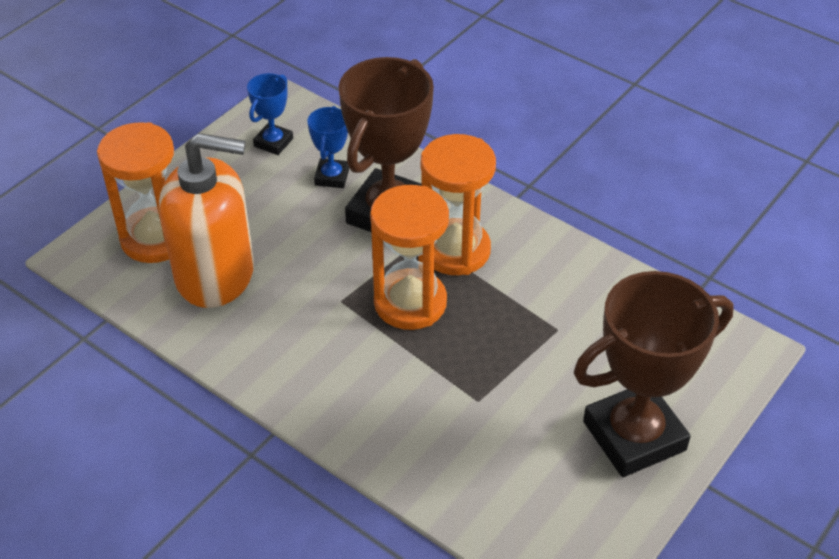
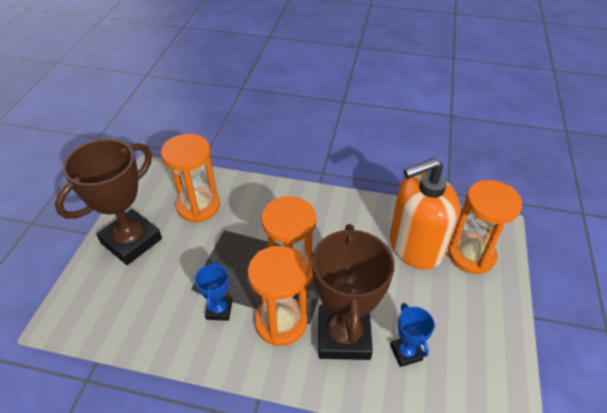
camera: 155 degrees right, 0 degrees up
(273, 142) = (474, 369): blue trophy -> blue trophy (219, 310)
(505, 460) = (198, 206): none -> orange hourglass

